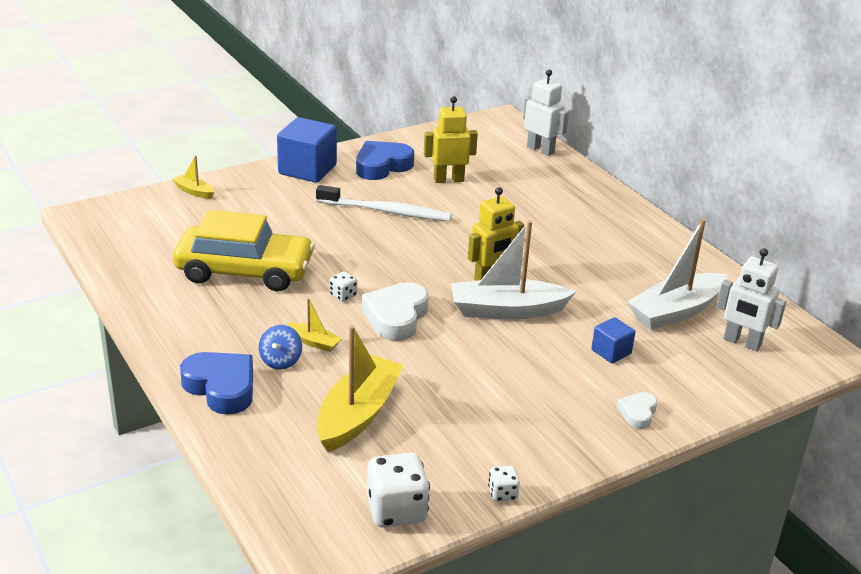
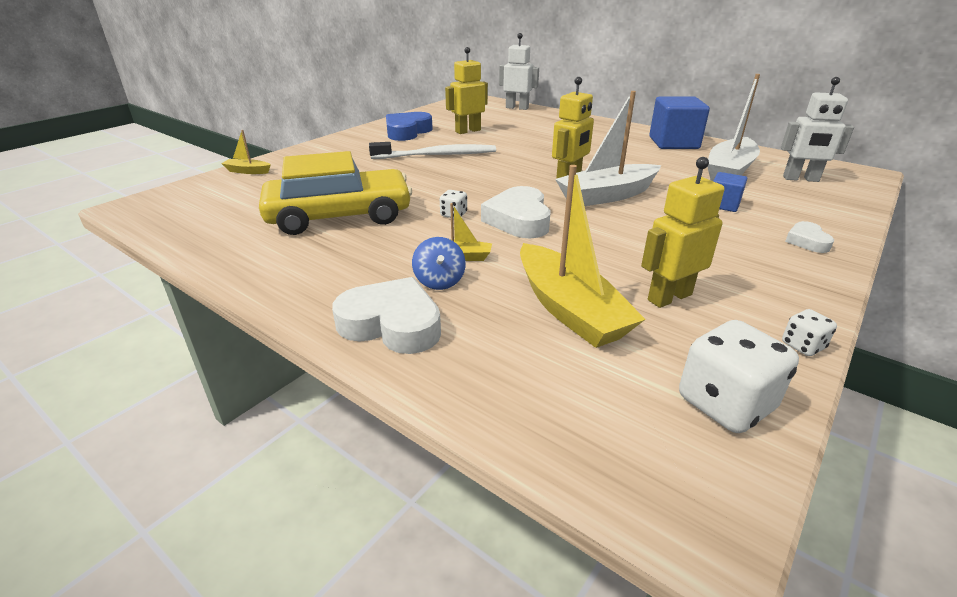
camera: 20 degrees left, 0 degrees up
(221, 387) = (392, 324): blue heart -> white heart
(307, 169) = (345, 143): blue cube -> blue cube (673, 143)
(358, 414) = (569, 310): yellow boat -> yellow boat turned 150 degrees clockwise
(446, 427) = (669, 297): none -> yellow robot

